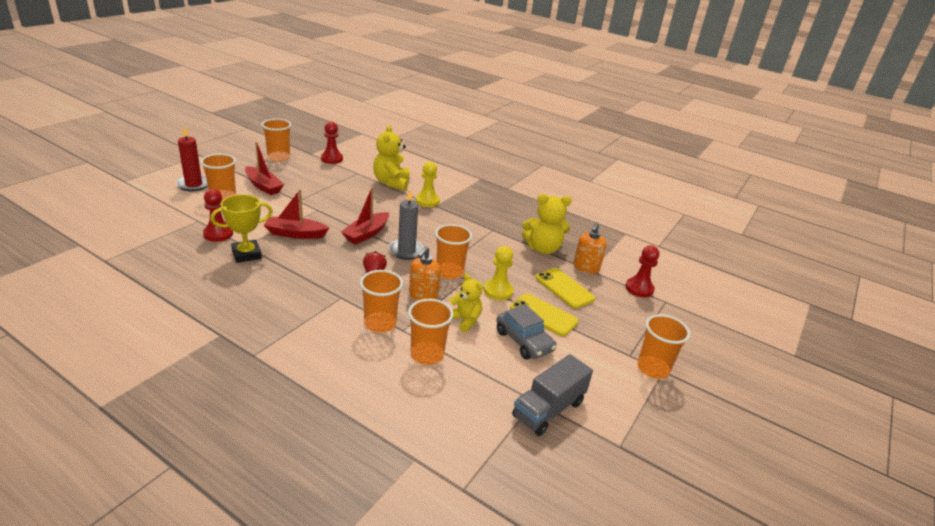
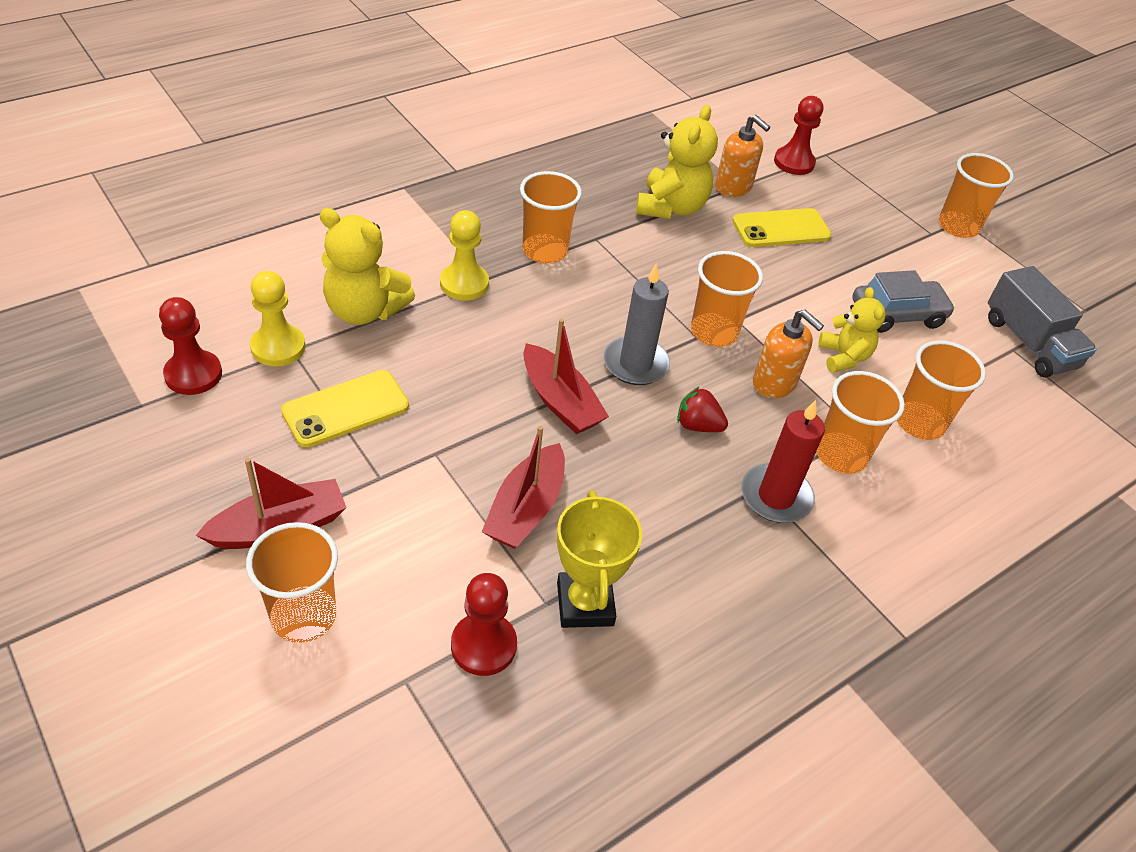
camera: 70 degrees left, 15 degrees up
(194, 185) = (201, 674): red candle -> red candle (776, 496)
(279, 157) = (127, 470): orange cup -> orange cup (545, 251)
(464, 320) = (843, 357): yellow teddy bear -> yellow teddy bear turned 105 degrees clockwise
(498, 291) = (775, 297): yellow pawn -> yellow pawn (278, 347)
(543, 315) = (841, 273): yellow phone -> yellow phone (345, 409)

